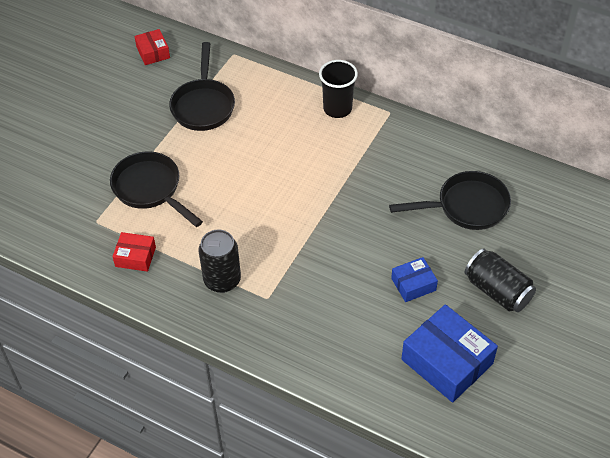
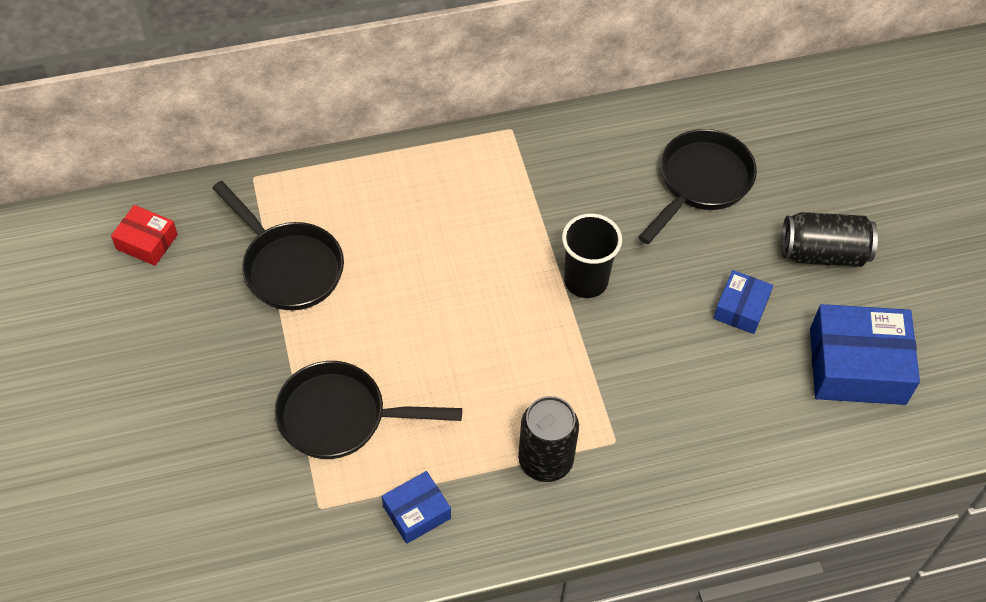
camera: 45 degrees left, 5 degrees up
(135, 257) = (417, 512): red box -> blue box
(337, 109) = (450, 163): black cup -> black cup (586, 281)

